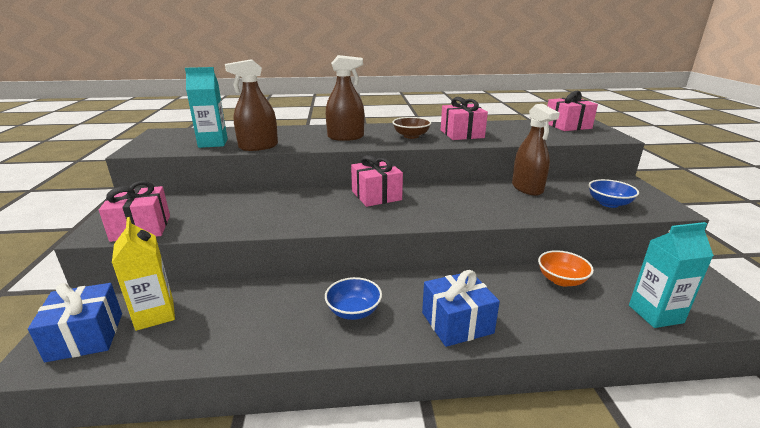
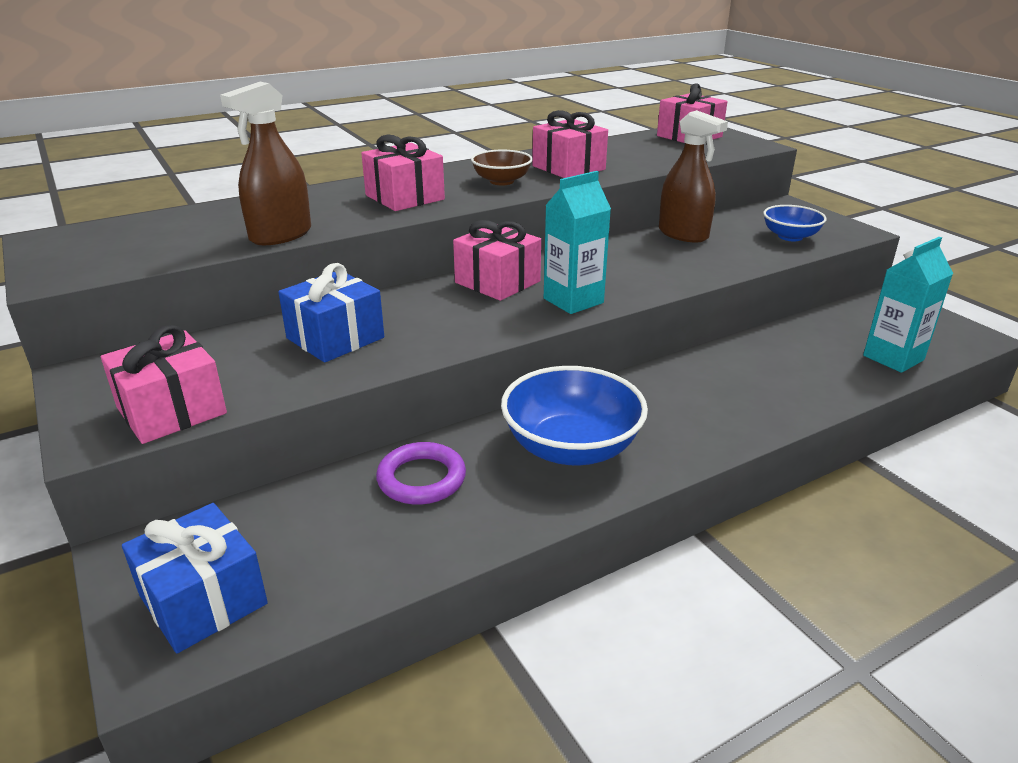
camera: 25 degrees left, 5 degrees up
(155, 315) = (285, 537): yellow carton -> none
(213, 143) = (187, 242): turquoise carton -> turquoise carton (573, 301)
(252, 303) = (421, 479): none -> purple ring
(345, 137) = (404, 197): brown spray bottle -> pink gift
(354, 311) = (571, 448): blue bowl -> blue bowl, size x1.72
(457, 323) = (705, 425): blue gift -> blue gift (335, 338)
(561, 280) = (777, 345): orange bowl -> none

